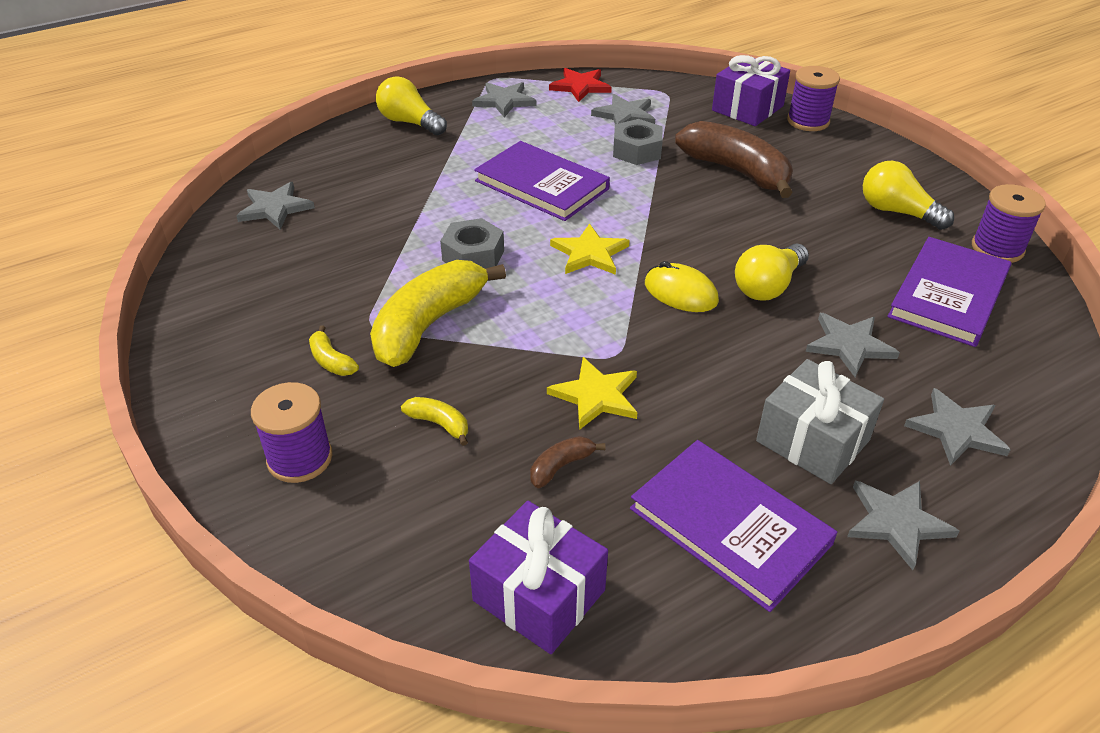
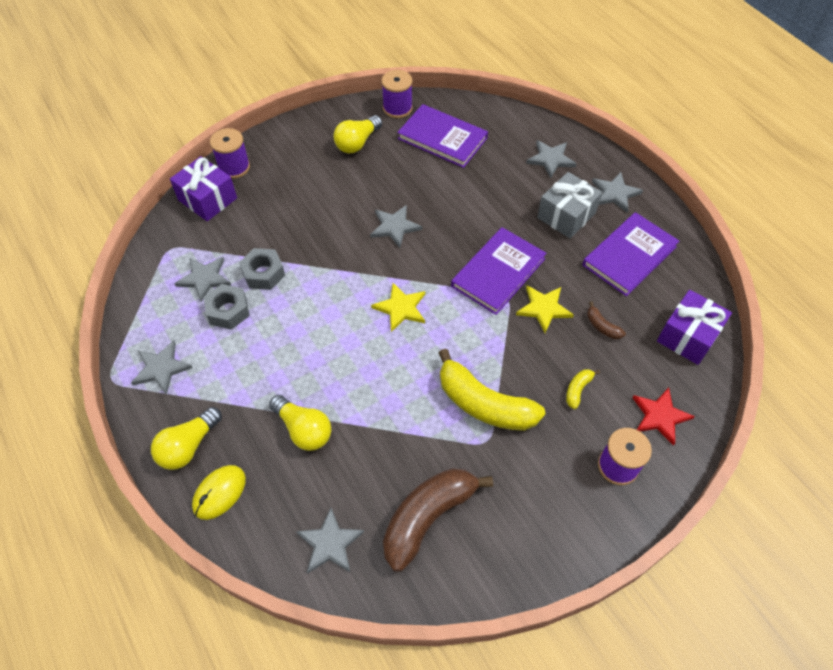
camera: 90 degrees left, 15 degrees up
(331, 361) = (527, 462): yellow banana -> none
(473, 255) = (403, 381): grey nut -> grey nut (228, 311)
(541, 185) = (308, 338): purple book -> purple book (498, 272)
(580, 86) = (145, 309): red star -> red star (660, 416)
(680, 292) = (443, 260): yellow mouse -> yellow mouse (219, 493)
(736, 171) = (300, 216): brown banana -> brown banana (428, 517)
(768, 286) = (436, 216): yellow light bulb -> yellow light bulb (304, 430)
(849, 345) = (489, 188): grey star -> grey star (394, 227)

